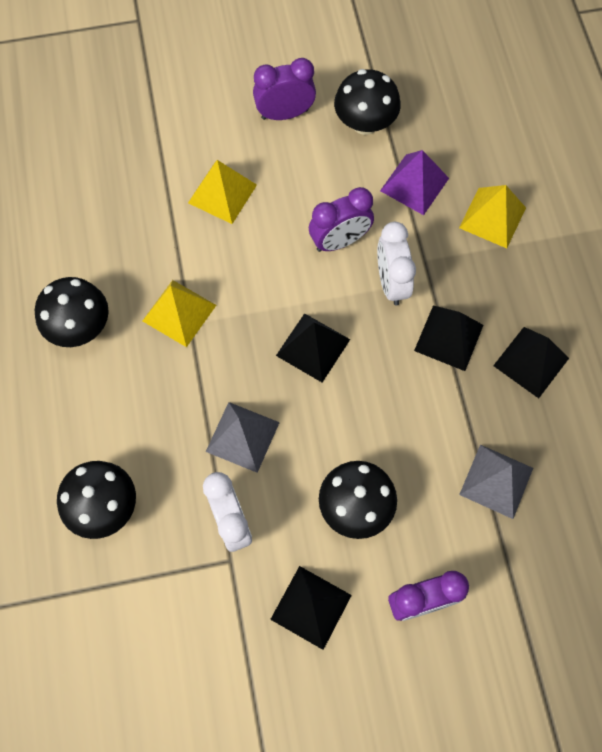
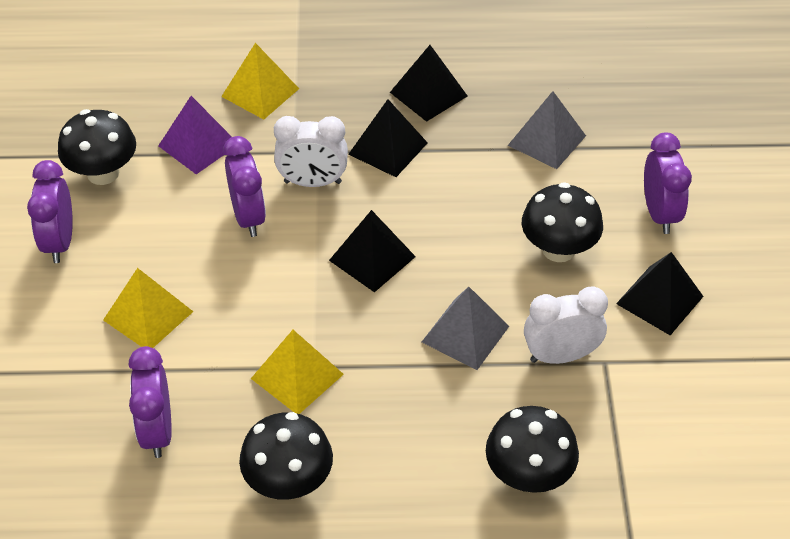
camera: 80 degrees left, 20 degrees down
(115, 227) = (157, 431): none -> purple clock

